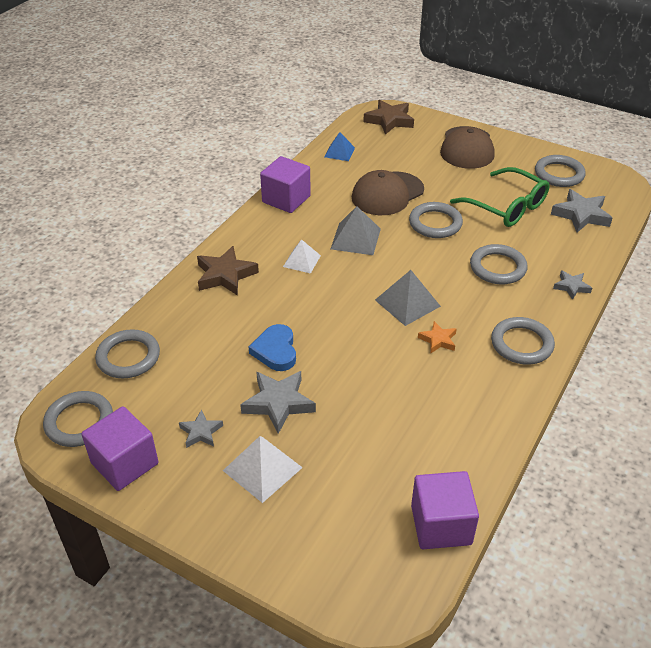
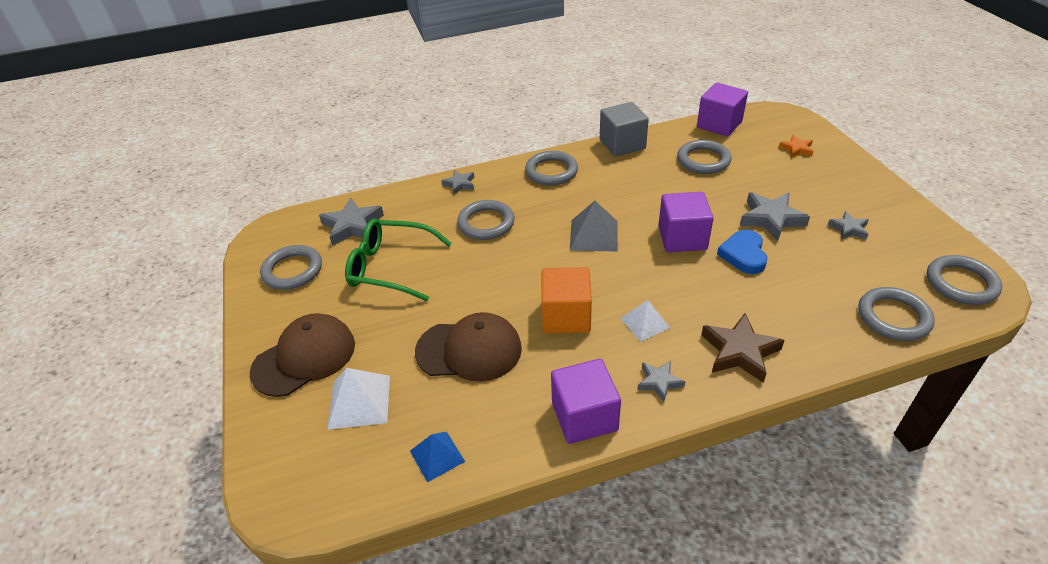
camera: 135 degrees left, 0 degrees up
(124, 463) = (924, 237): purple cube -> purple cube (682, 238)
(261, 234) = (659, 382): none -> grey star
(262, 469) = (812, 189): white pyramid -> white pyramid (359, 401)
(275, 351) = (743, 254): blue heart -> blue heart turned 150 degrees clockwise
(355, 238) = (566, 316): grey pyramid -> orange cube
(389, 120) = (303, 473): brown star -> none
(435, 223) = (474, 288): grey ring -> grey ring (703, 160)
(438, 340) = (605, 200): orange star -> orange star (796, 149)
(505, 420) = (622, 144): none -> grey cube
(506, 206) = (391, 267): green glasses -> green glasses turned 75 degrees counterclockwise

